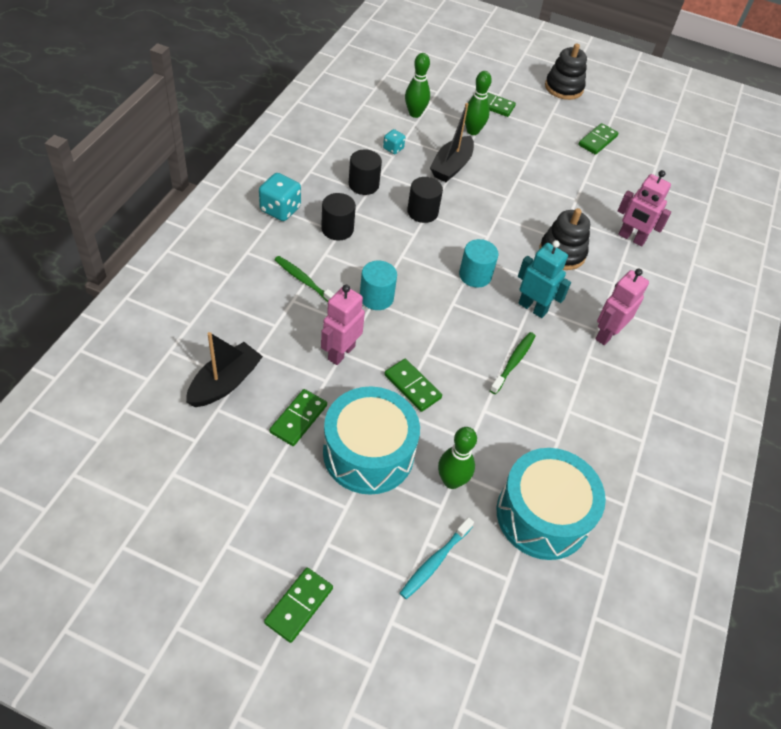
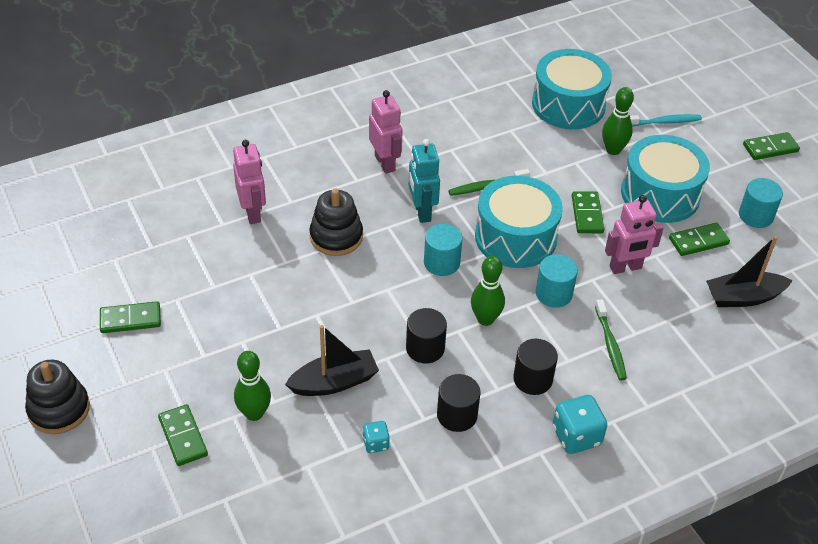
camera: 135 degrees left, 5 degrees down
(262, 487) = (755, 216): none -> turquoise cylinder
(415, 114) = (294, 480): green bowling pin -> green bowling pin (485, 319)
(446, 328) = (515, 237): none -> turquoise drum
(606, 334) = (385, 163): pink robot -> pink robot turned 105 degrees counterclockwise

